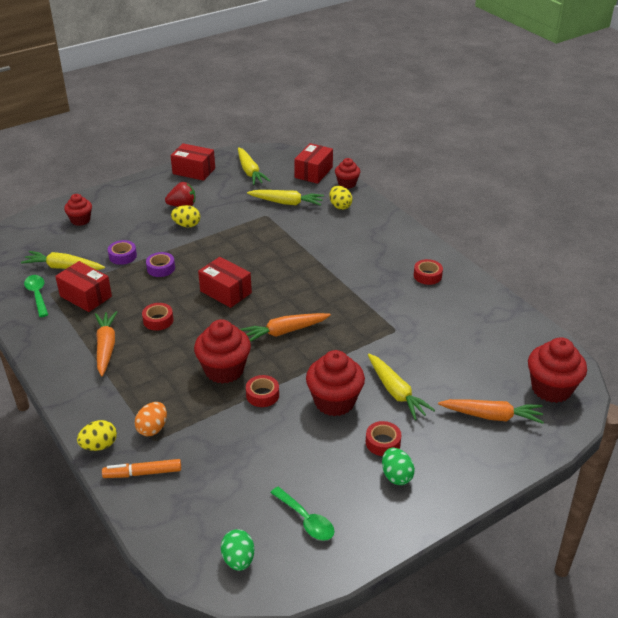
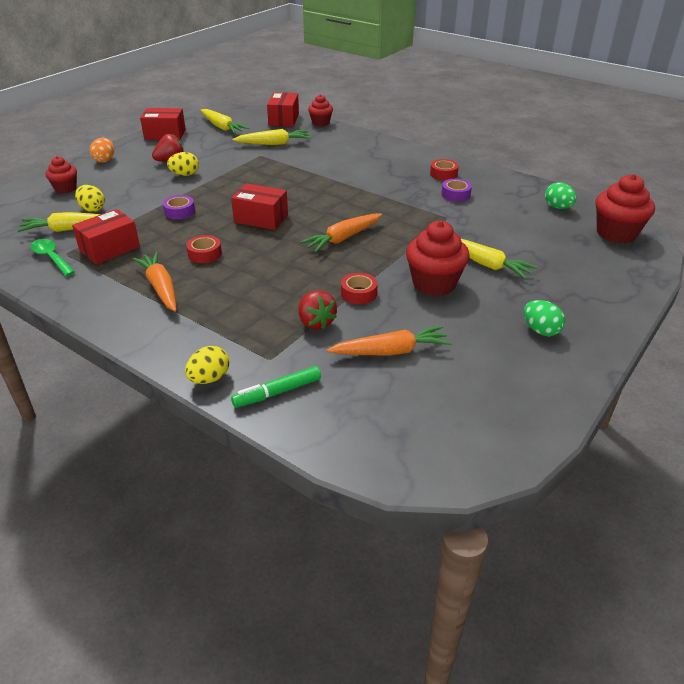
camera: 20 degrees left, 0 degrees up
(85, 296) = (110, 249): red box -> red box turned 60 degrees counterclockwise
(122, 256) = (131, 209): purple tape -> purple tape (455, 194)
(143, 473) = (277, 392): orange marker -> green marker
(152, 428) = (261, 348): orange egg -> orange egg (105, 160)
(210, 415) = (316, 322): none -> red strawberry
(224, 370) = (304, 281): red cupcake -> none
(238, 560) = (442, 447): green egg -> green egg (558, 207)
(306, 520) = (484, 390): green spoon -> none
(340, 206) = (326, 139): yellow egg -> yellow egg (92, 209)
(383, 442) = (506, 306): red tape -> none
(491, 416) = (584, 264): orange carrot -> orange carrot (390, 351)

